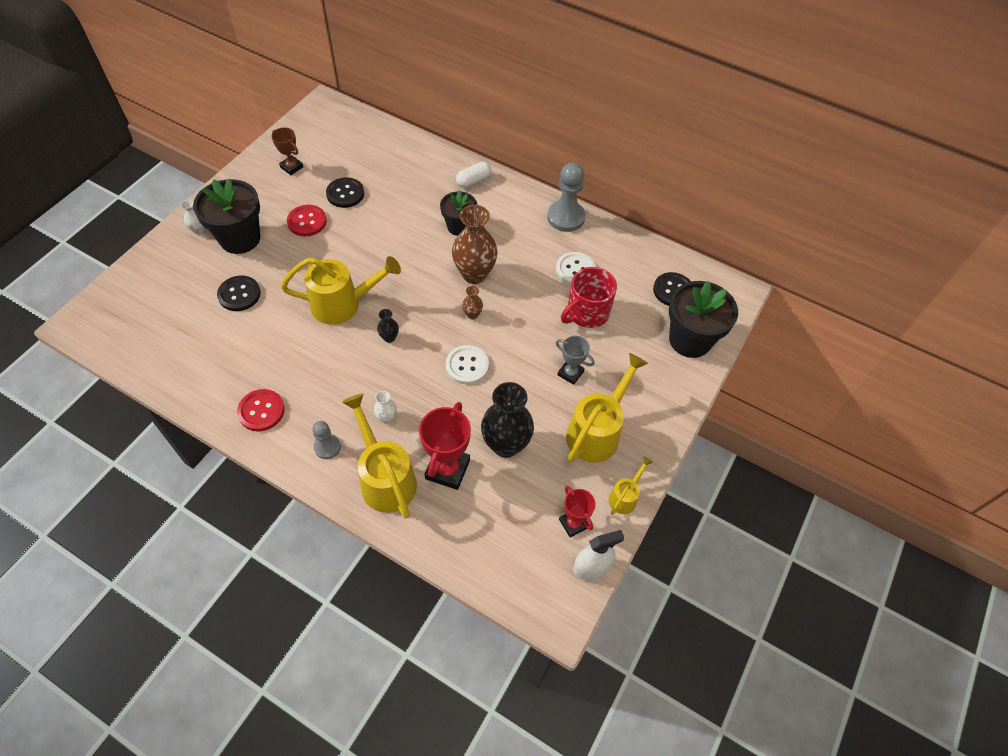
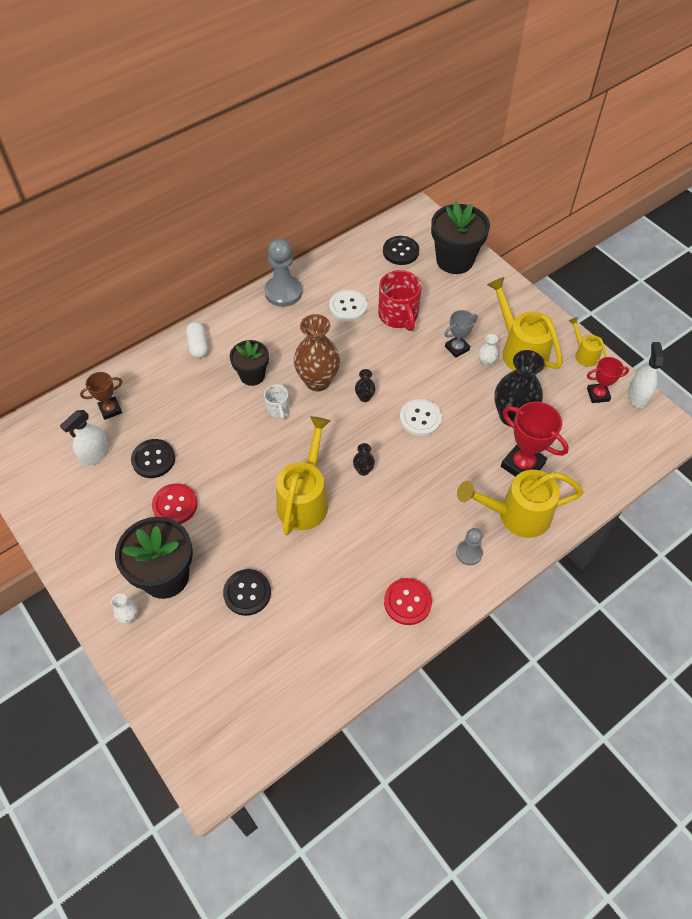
camera: 65 degrees left, 0 degrees up
(291, 167) = (82, 501): brown trophy -> brown trophy (110, 409)
(336, 159) = (95, 454): none -> white spray bottle
(387, 418) = (453, 496): white vase -> white vase (486, 363)
(430, 256) = (278, 409): none -> white mug
(472, 314) = (364, 397): brown vase -> black vase

